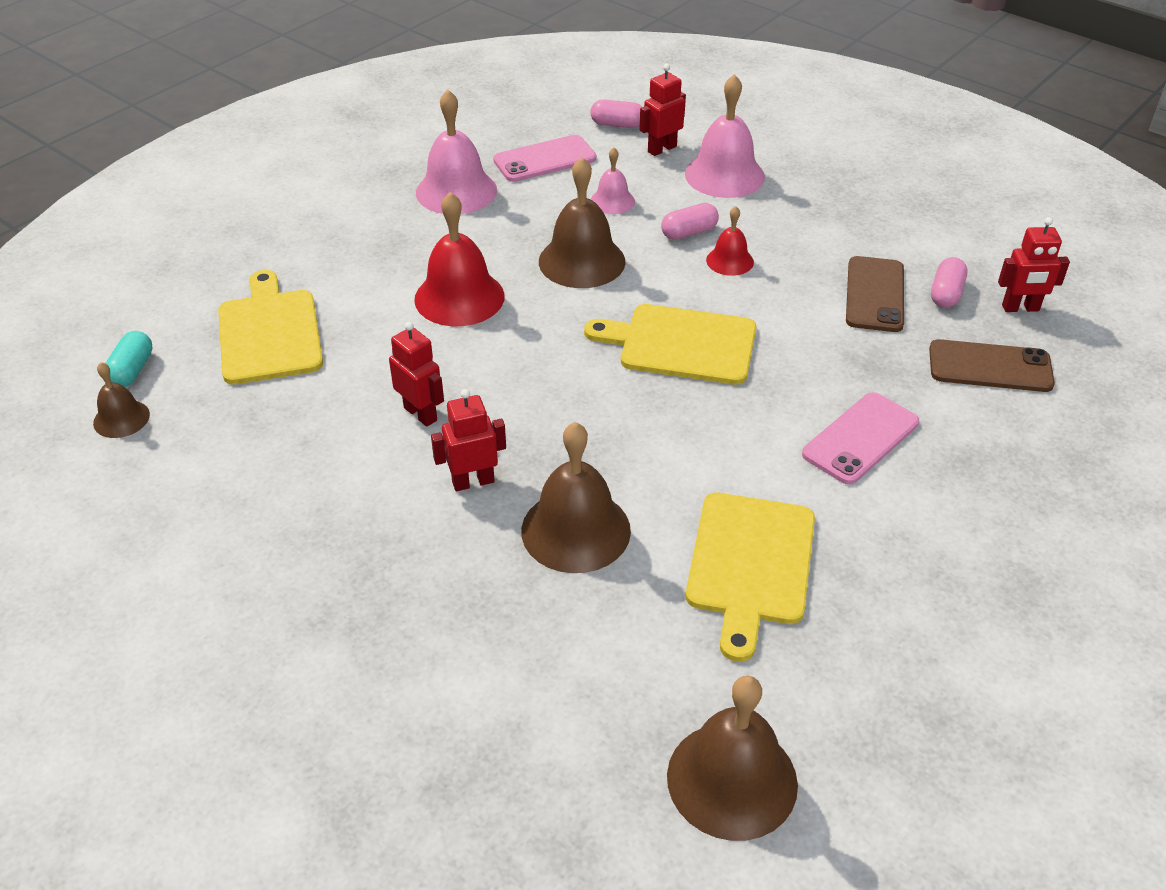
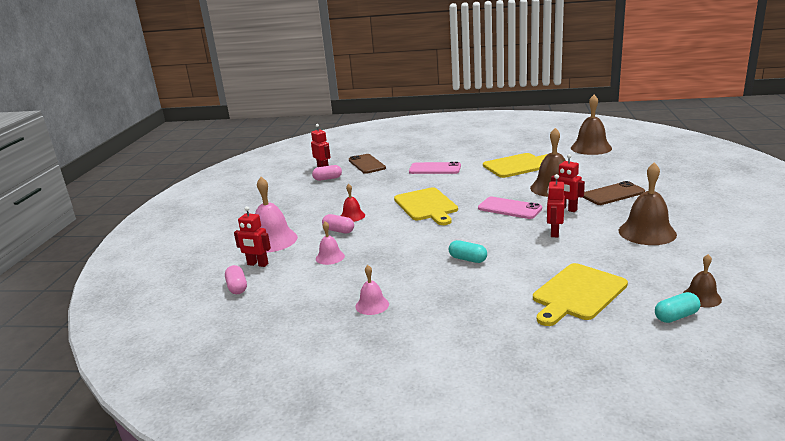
camera: 120 degrees left, 20 degrees down
(456, 191) = (372, 305): pink bell -> pink bell, size x0.55
(459, 297) = (468, 259): red bell -> turquoise capsule
(545, 159) = (304, 293): pink phone -> pink phone (509, 208)
(582, 261) = (395, 244): brown bell -> brown bell (647, 232)
(875, 295) = (343, 187): brown phone -> brown phone (613, 194)

